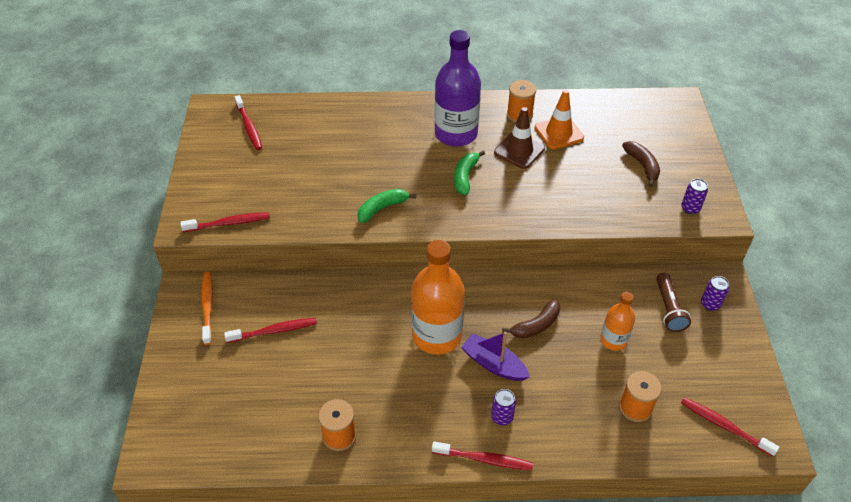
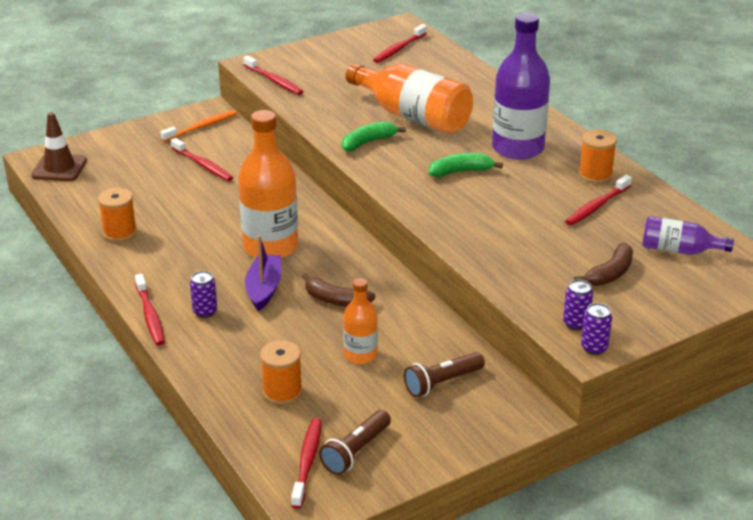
camera: 60 degrees right, 15 degrees down
(364, 166) = (413, 116): none -> orange bottle
(382, 208) = (368, 142): green banana -> green banana turned 60 degrees counterclockwise
(519, 150) = (537, 190): brown traffic cone -> brown traffic cone (59, 168)
(559, 133) = (597, 206): orange traffic cone -> red toothbrush
(634, 123) = (679, 250): none -> purple bottle
(710, 304) = (479, 413): purple can -> purple can (594, 348)
(724, 391) = (356, 451): none -> brown flashlight

